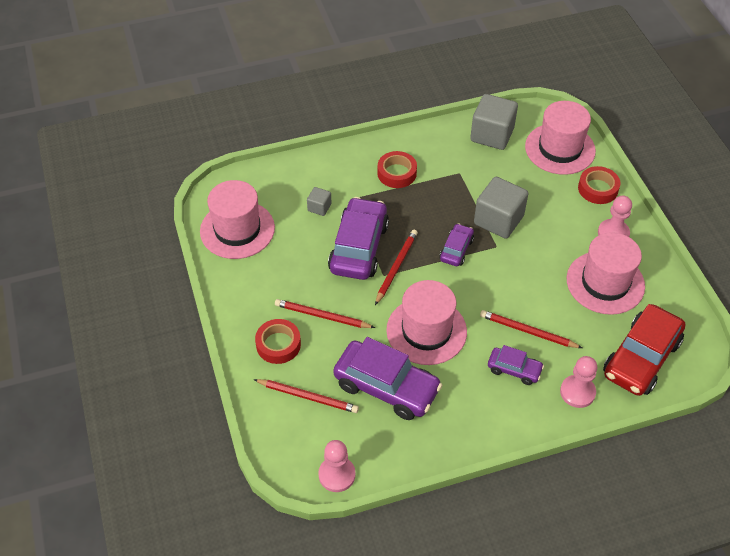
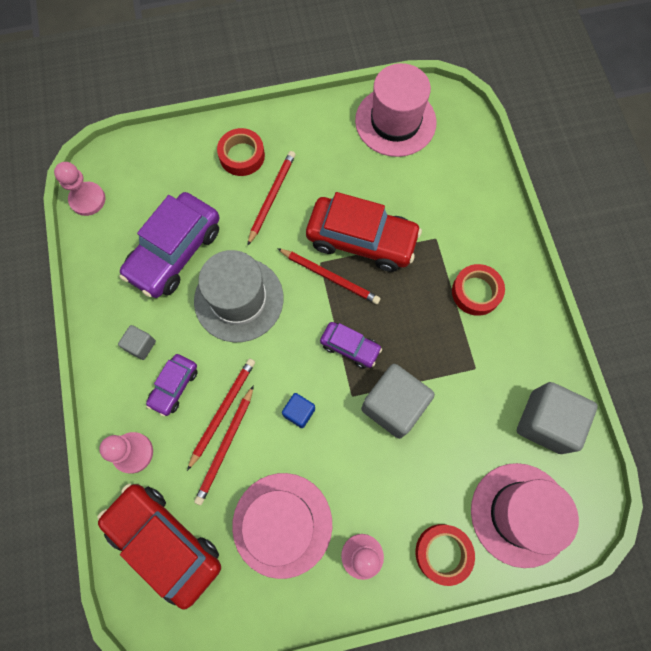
camera: 95 degrees right, 20 degrees up
(308, 397) = (176, 179): red pencil -> red pencil (226, 446)
(319, 207) = (423, 203): grey cube -> grey cube (141, 345)
(359, 247) = (361, 240): purple car -> red car
(426, 331) = (239, 299): pink hat -> grey hat
(517, 279) = (299, 412): none -> blue cube

